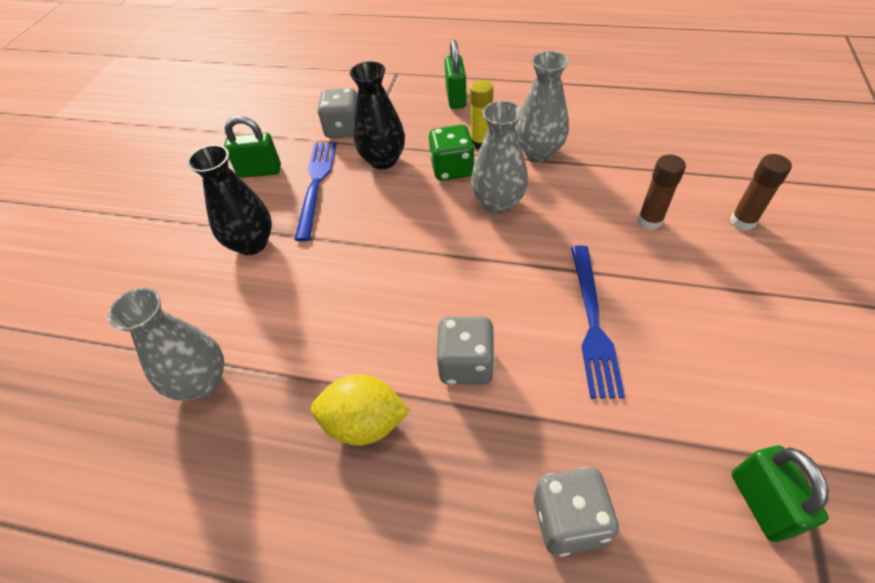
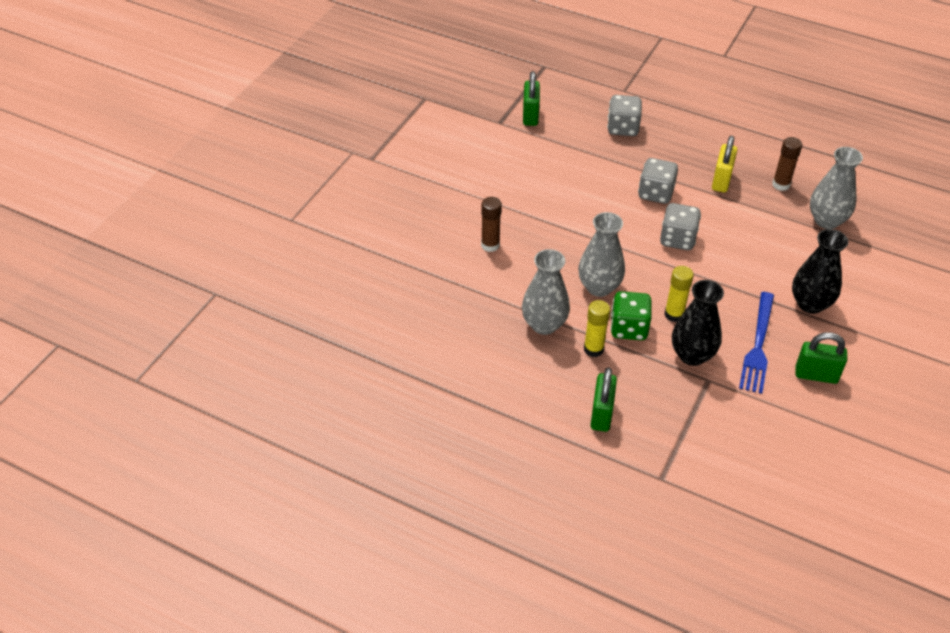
camera: 170 degrees left, 5 degrees down
(344, 129) = (730, 405): grey dice -> grey dice (677, 239)
(364, 423) = (721, 181): yellow lemon -> yellow padlock
(407, 194) = (674, 314): none -> yellow glue stick
(592, 323) = (568, 196): blue fork -> none
(742, 221) = (425, 229): brown glue stick -> brown glue stick (781, 185)

